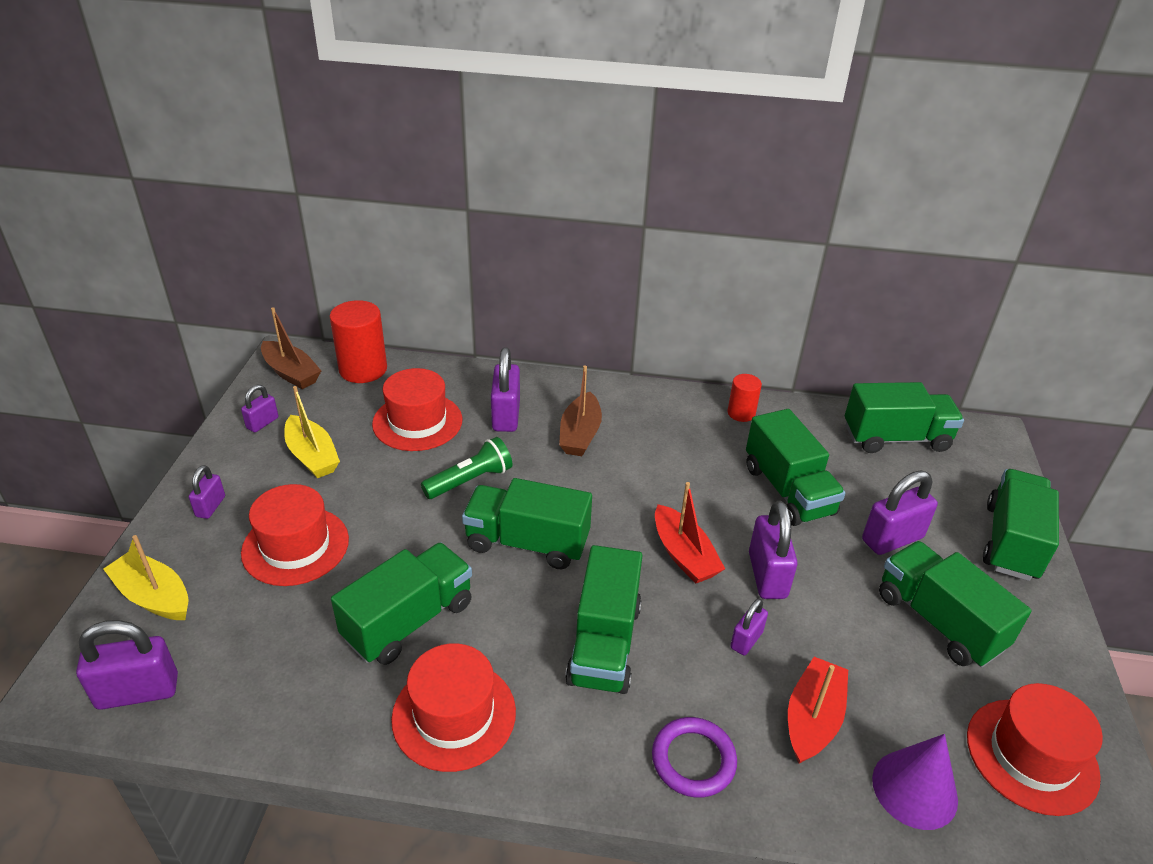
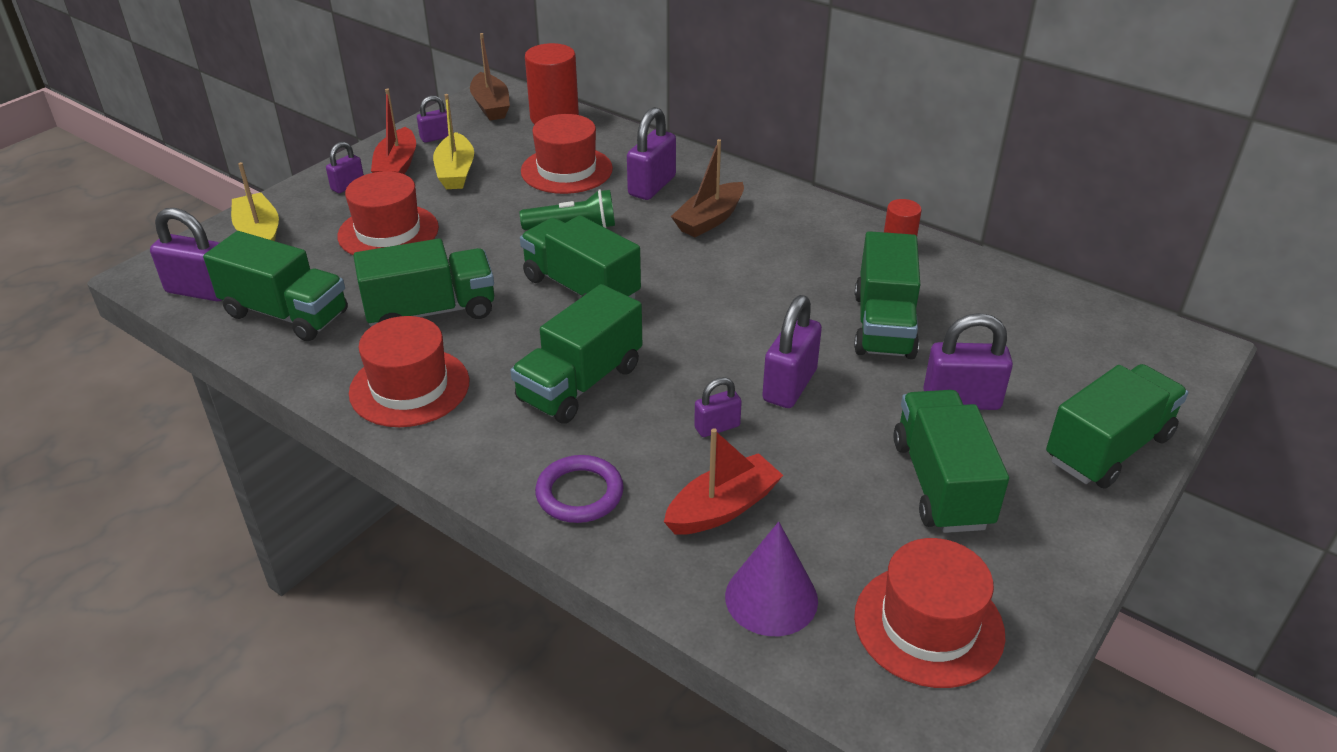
camera: 30 degrees right, 0 degrees up
(684, 555) = (720, 343): red boat -> red boat (397, 166)
(896, 438) = (1062, 317): green truck -> green truck (286, 314)

